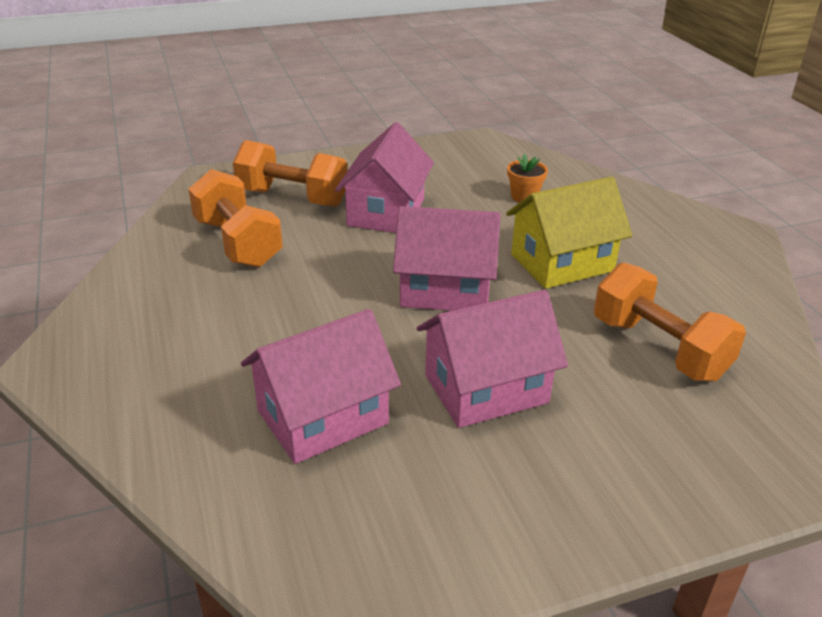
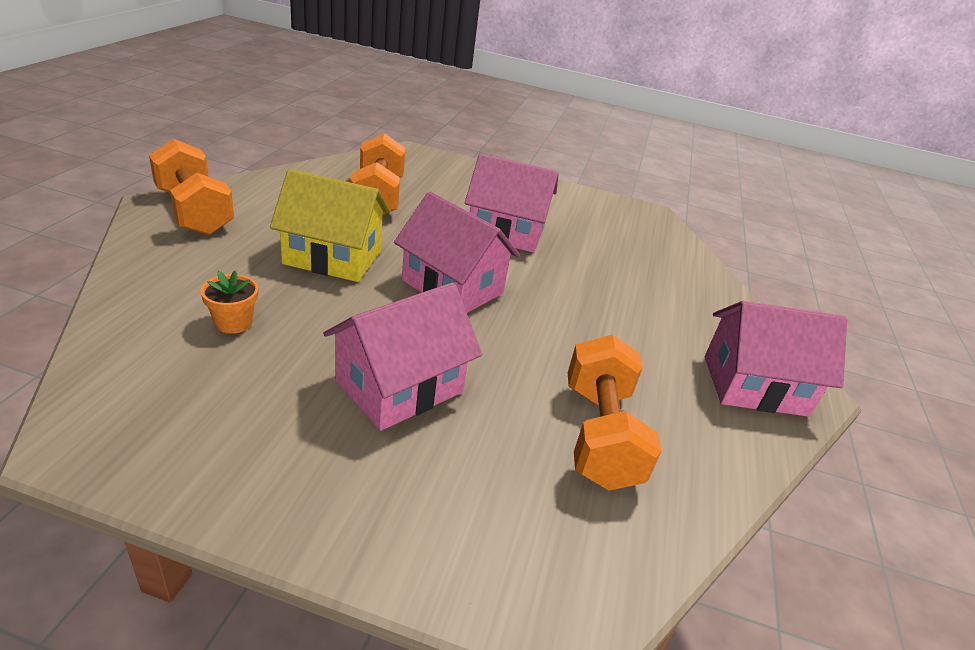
camera: 150 degrees left, 0 degrees up
(292, 198) = (483, 478): orange dumbbell -> orange dumbbell (194, 212)
(322, 417) = (615, 265): pink house -> pink house (754, 385)

